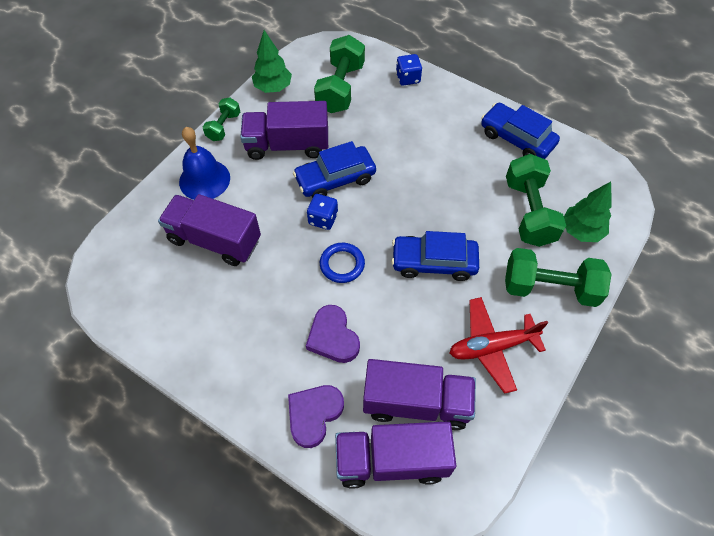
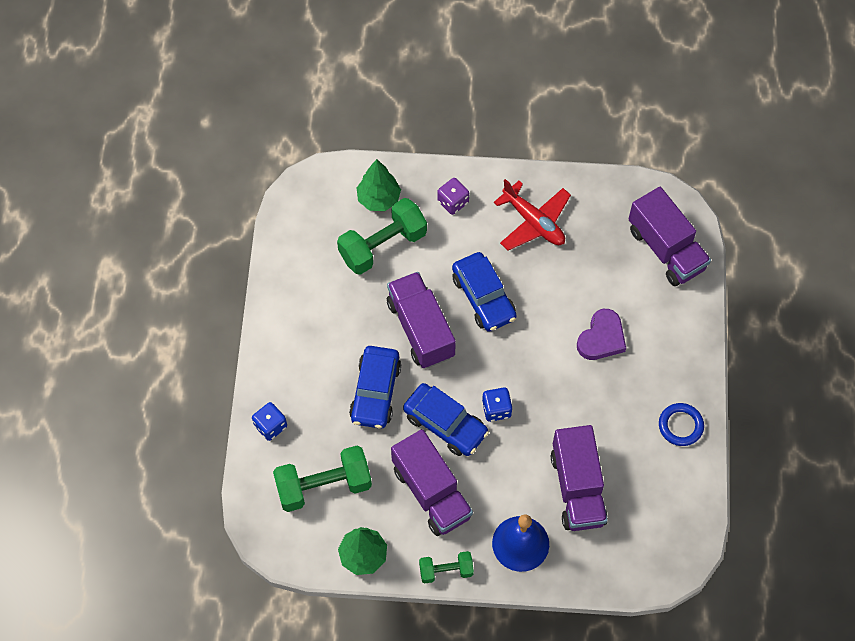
camera: 120 degrees left, 5 degrees up
(314, 415) = (670, 317): purple heart -> none
(342, 264) = (532, 367): blue ring -> blue ring (680, 426)
(416, 403) = (613, 253): purple truck -> purple truck (421, 329)
(516, 139) = (298, 289): blue car -> blue car (375, 392)
(549, 288) = (453, 202): green dumbbell -> purple dice

